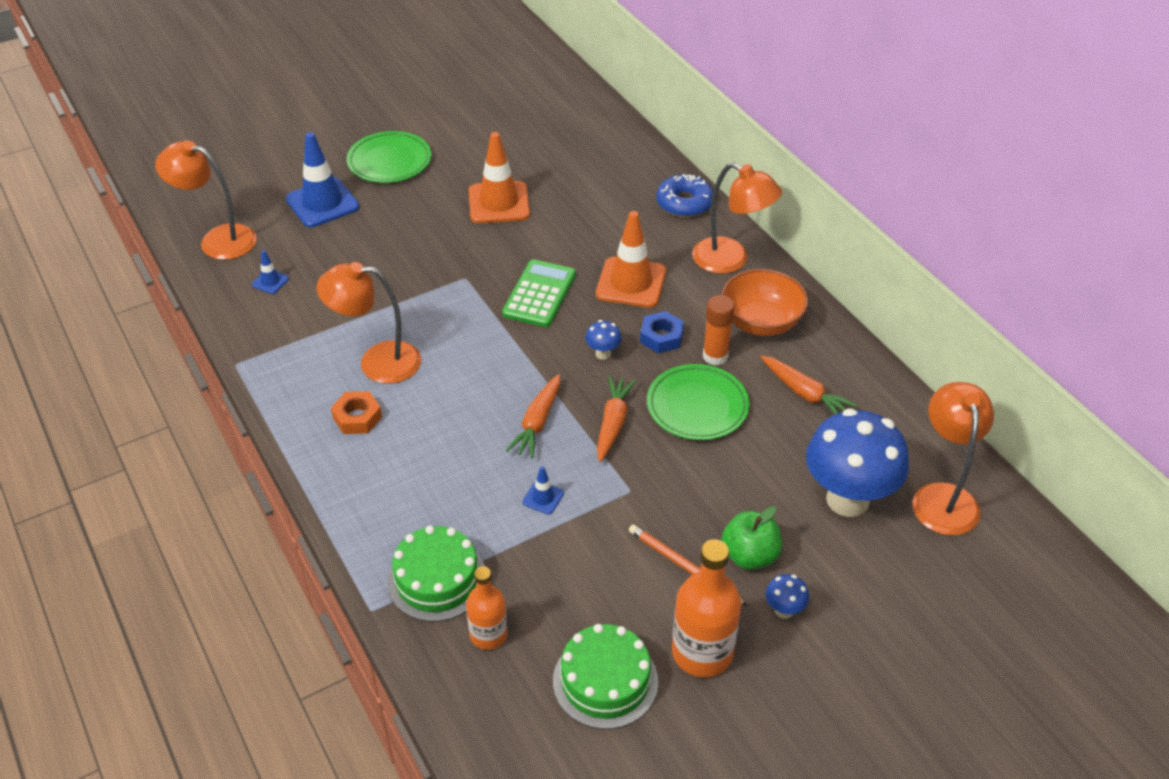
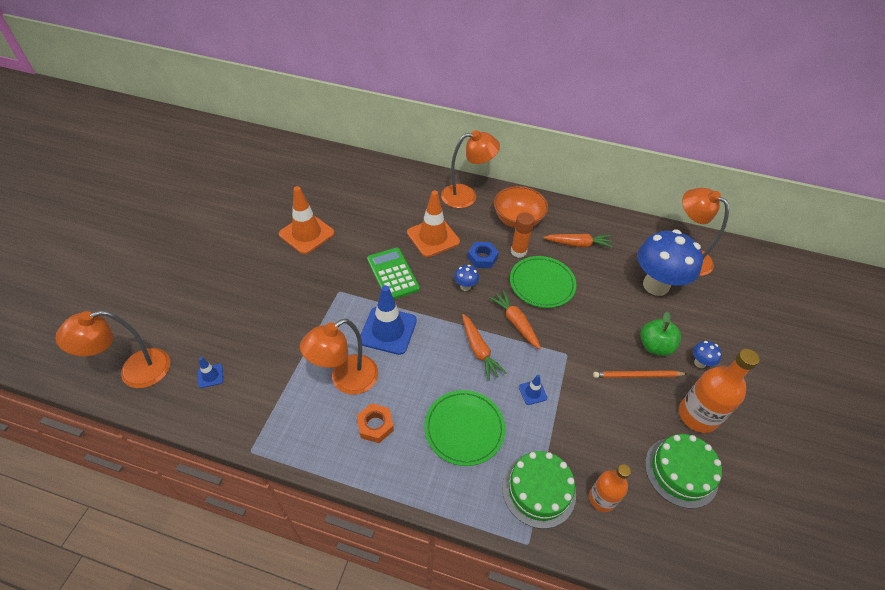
camera: 45 degrees left, 5 degrees up
(322, 203) = (188, 299): blue traffic cone -> blue traffic cone (388, 330)
(389, 161) = (205, 246): green plate -> green plate (464, 429)
(684, 203) = (408, 178): blue donut -> none

